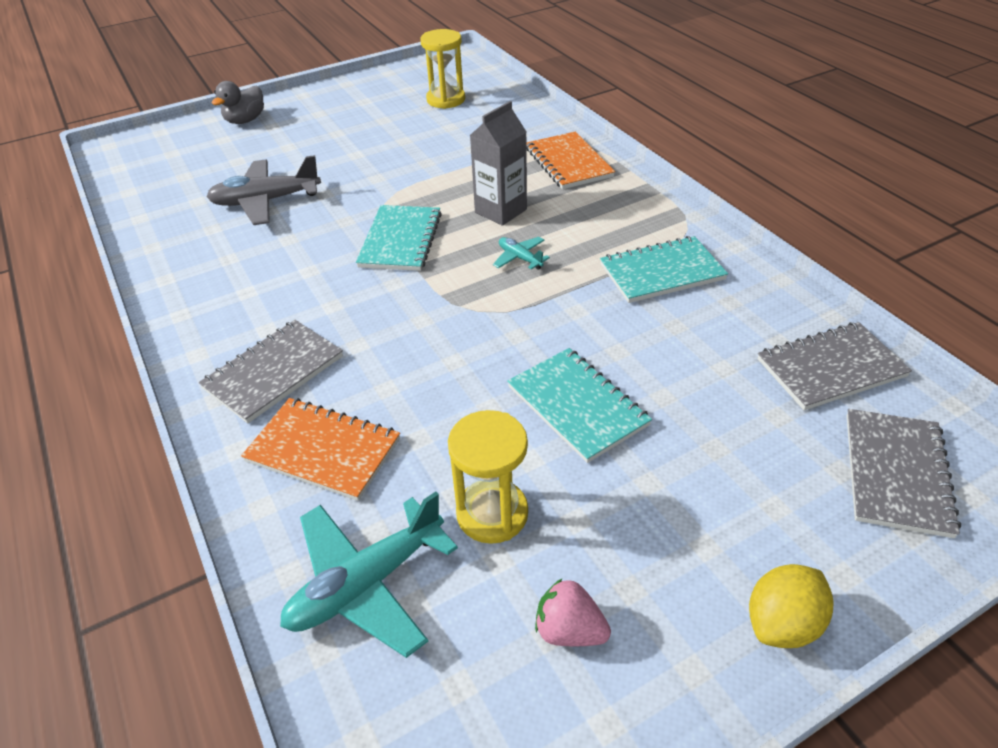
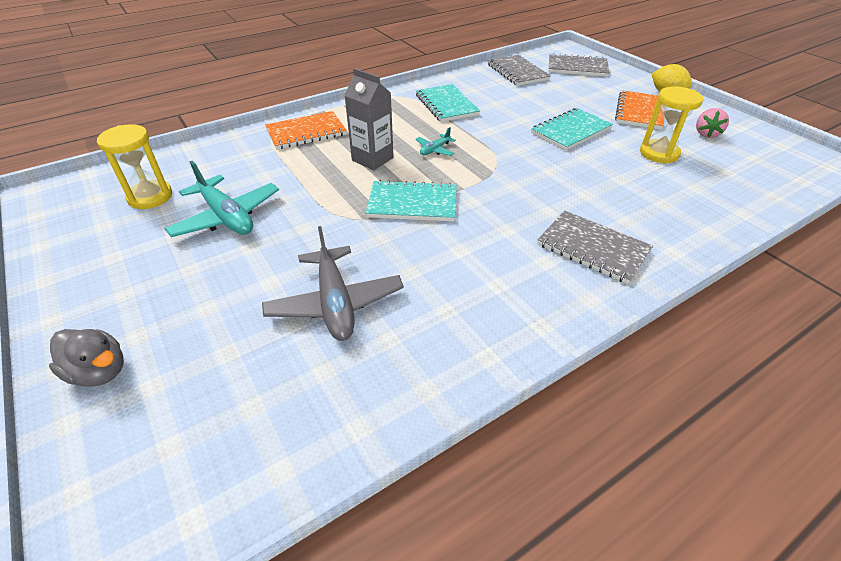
camera: 95 degrees left, 0 degrees up
(323, 450) = (652, 213): orange notebook -> orange notebook (639, 112)
(366, 584) = (728, 187): turquoise plane -> turquoise plane (227, 217)

